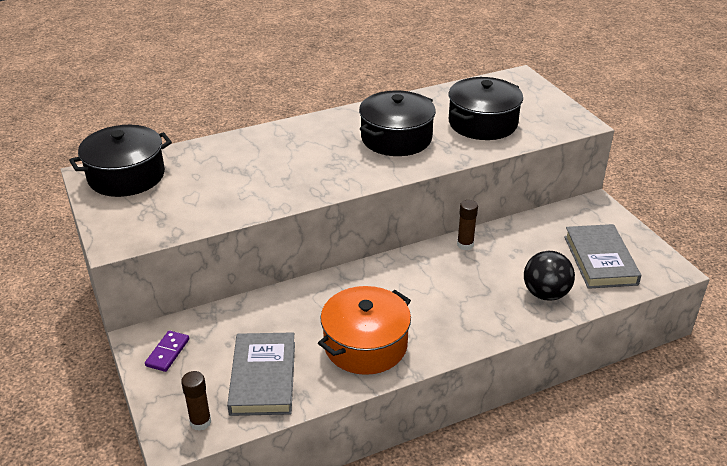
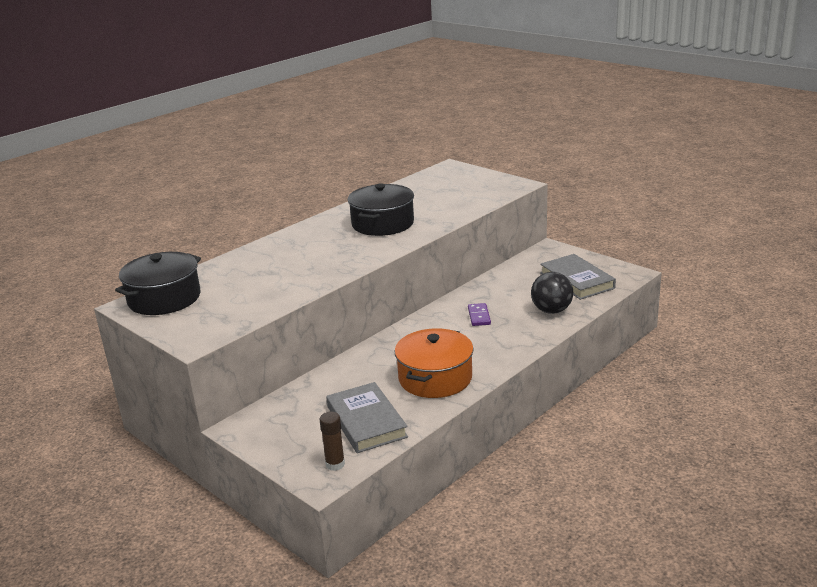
camera: 20 degrees left, 10 degrees down
(167, 352) = (269, 429): purple domino -> purple domino (479, 316)
(465, 245) = (467, 296): brown glue stick -> none
(482, 123) = (444, 200): black pot -> none

